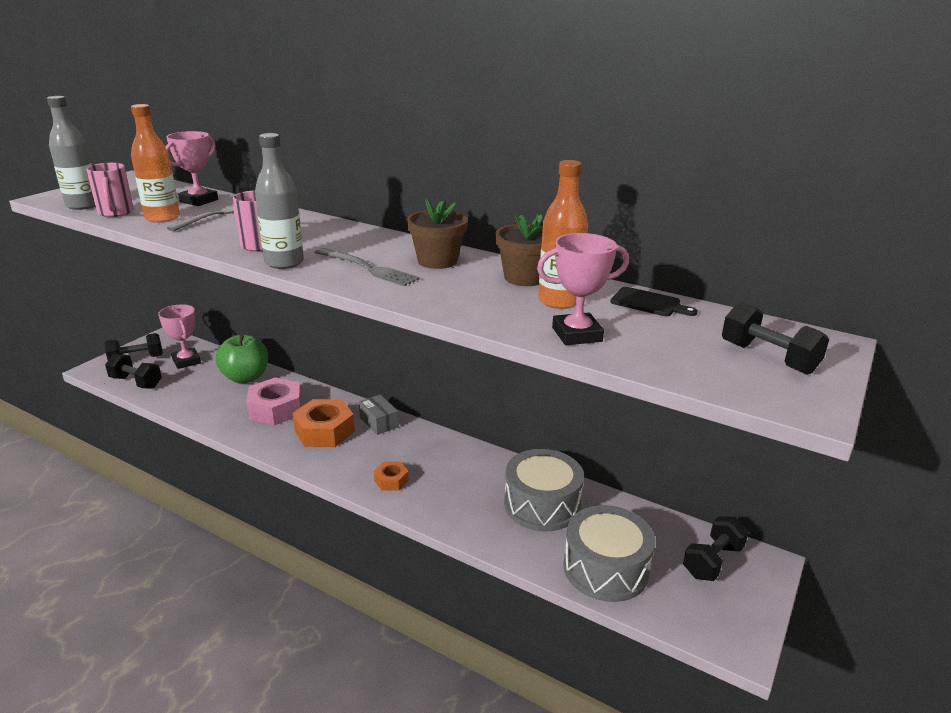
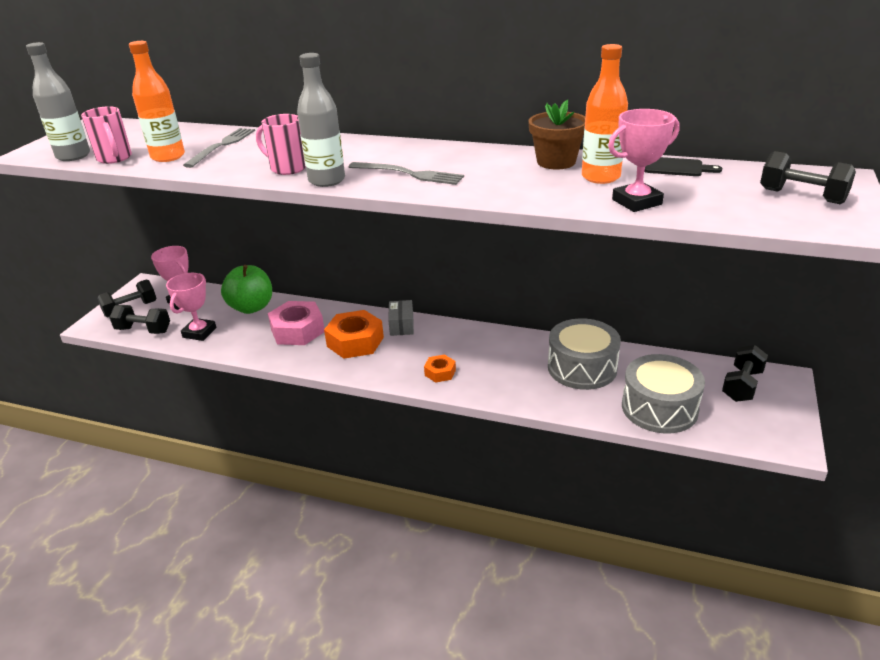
camera: 10 degrees left, 5 degrees up
(199, 201) = (189, 136): pink trophy -> pink trophy (199, 332)
(379, 422) = (401, 325): grey box -> grey box turned 45 degrees clockwise
(437, 261) = (467, 159): brown flower pot -> none

